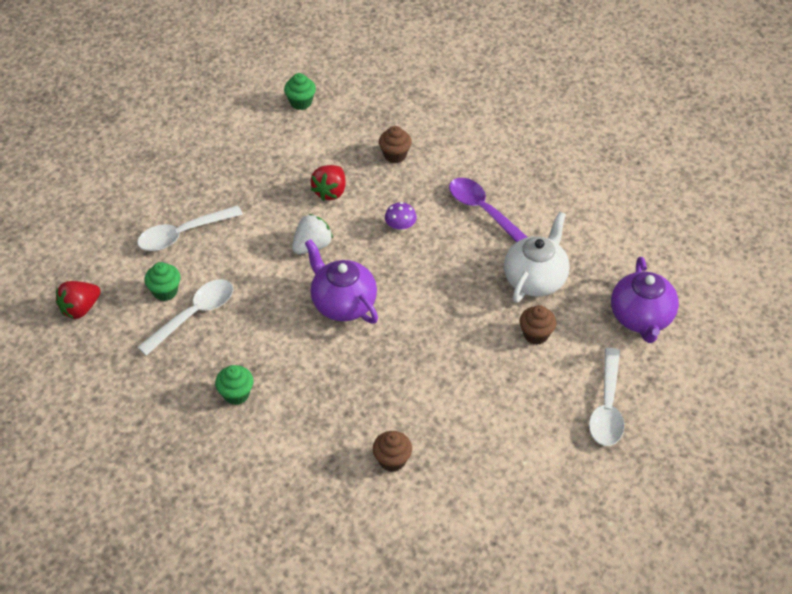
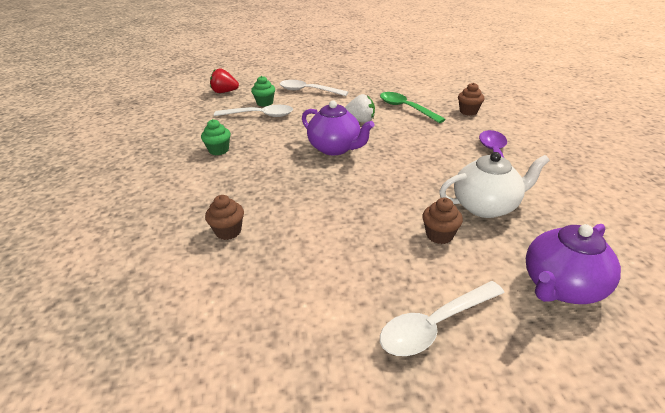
camera: 50 degrees right, 15 degrees down
(301, 102) = (443, 77): green cupcake -> none
(330, 192) = (405, 108): red strawberry -> green spoon
(343, 303) = (335, 148): purple teapot -> purple teapot turned 120 degrees clockwise
(400, 227) = (423, 137): purple mushroom -> none

